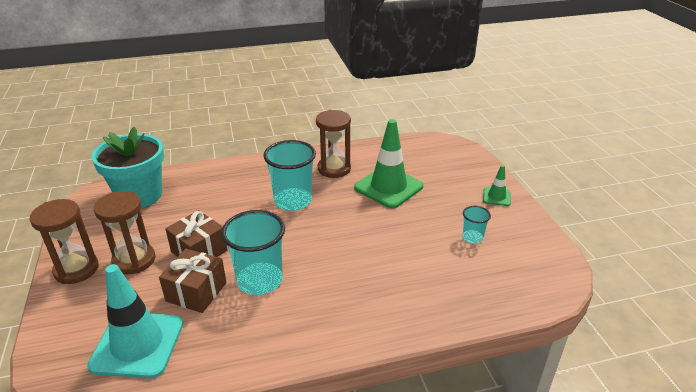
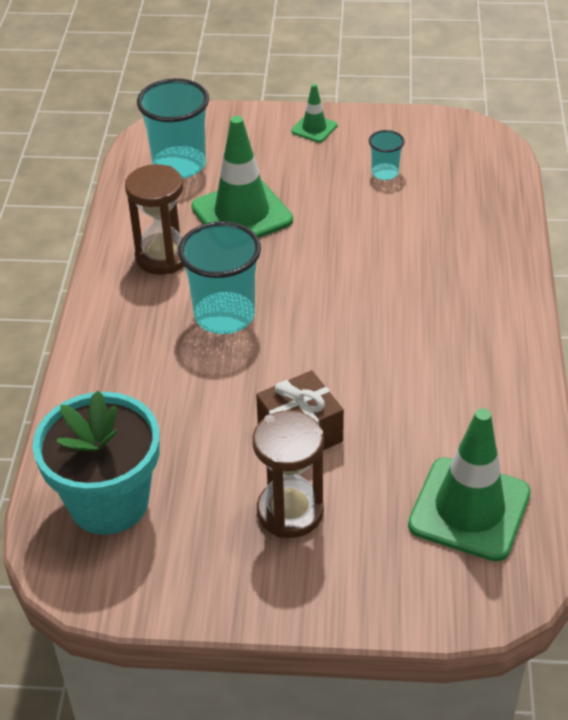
camera: 70 degrees left, 10 degrees up
(76, 269) = (283, 585): brown hourglass -> none
(137, 344) = (469, 509): turquoise traffic cone -> green traffic cone
(196, 292) = (388, 443): brown gift -> none
(260, 280) = (390, 376): turquoise cup -> turquoise cup (179, 165)

